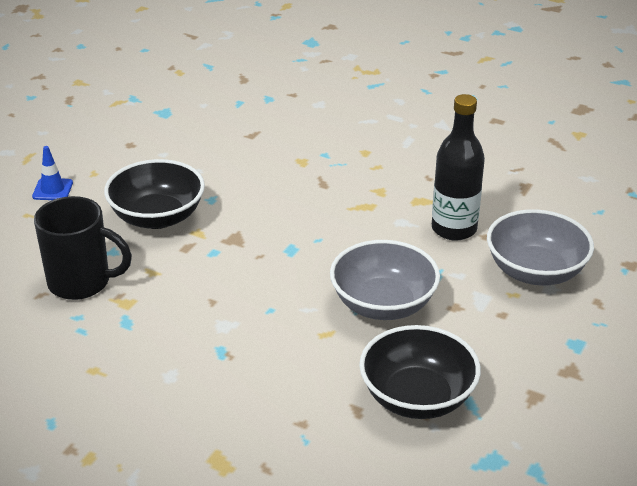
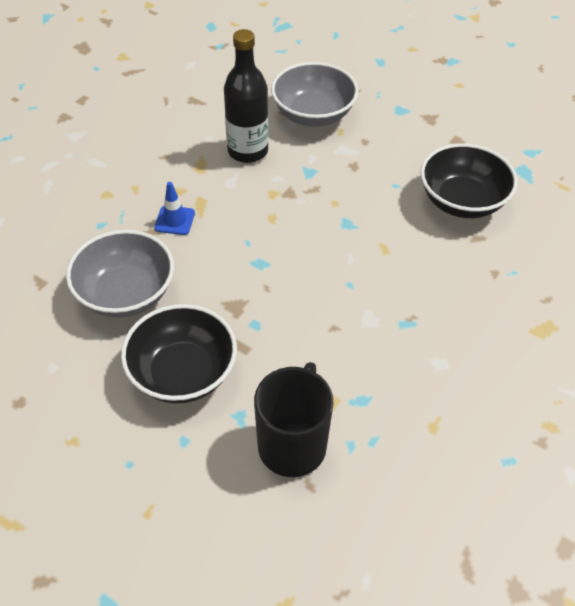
camera: 85 degrees left, 15 degrees up
(52, 190) = (99, 486): blue traffic cone -> blue traffic cone (174, 220)
(383, 304) = (348, 208): grey bowl -> grey bowl (126, 294)

